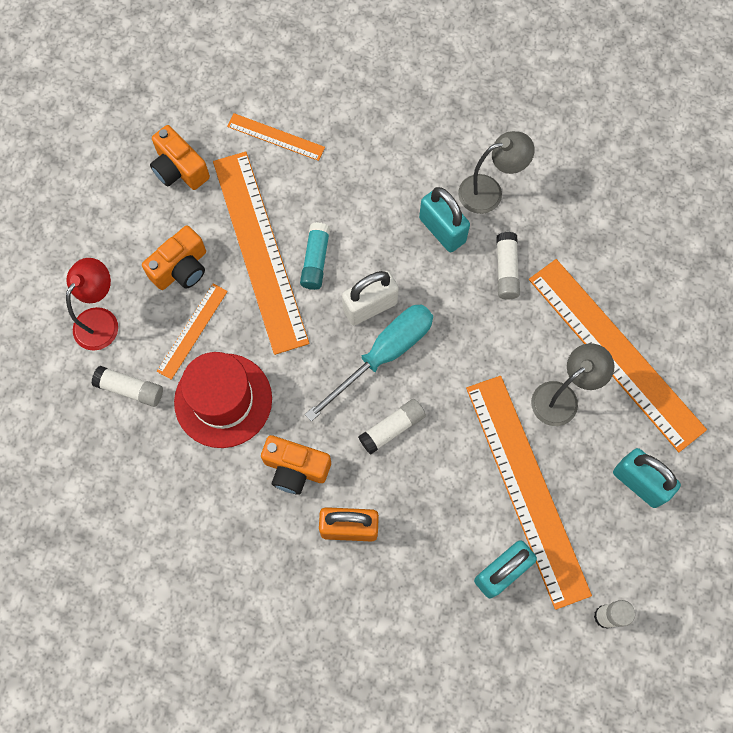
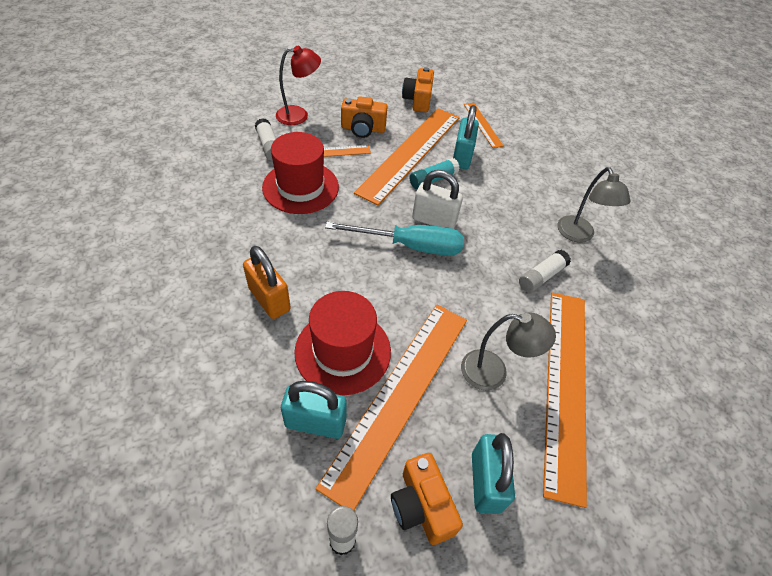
camera: 45 degrees right, 20 degrees down
(295, 468) = (287, 246): orange camera -> orange camera (421, 506)
(392, 428) = (364, 281): white glue stick -> none
(442, 230) = (524, 227): turquoise padlock -> turquoise padlock (462, 157)
(452, 503) = (343, 351): none -> red hat
(489, 191) = (578, 235): grey lamp -> grey lamp turned 45 degrees clockwise

